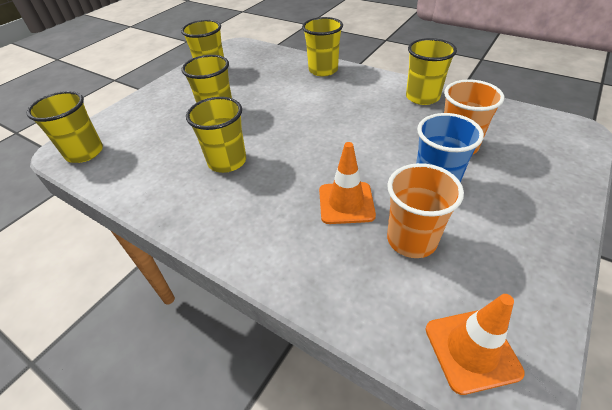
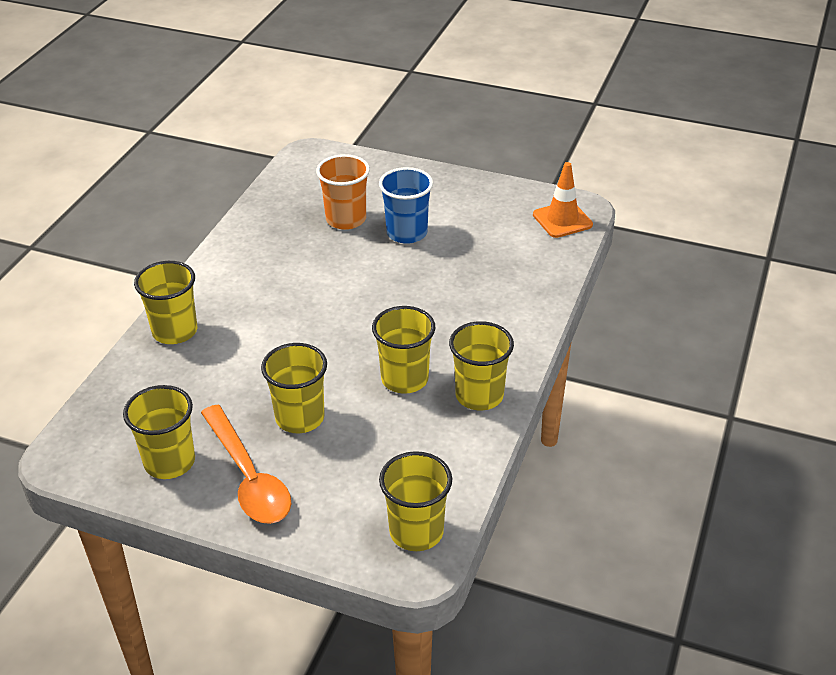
camera: 105 degrees left, 5 degrees down
(181, 94) = (248, 477): none -> orange spoon
(346, 203) = (447, 283): orange traffic cone -> none
(411, 240) = (479, 244): orange cup -> none
(422, 97) = (251, 241): yellow cup -> yellow cup (479, 395)

